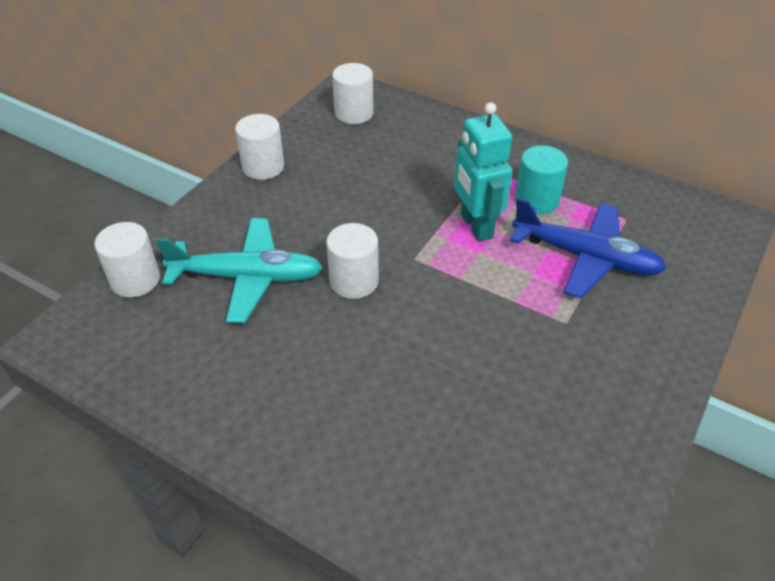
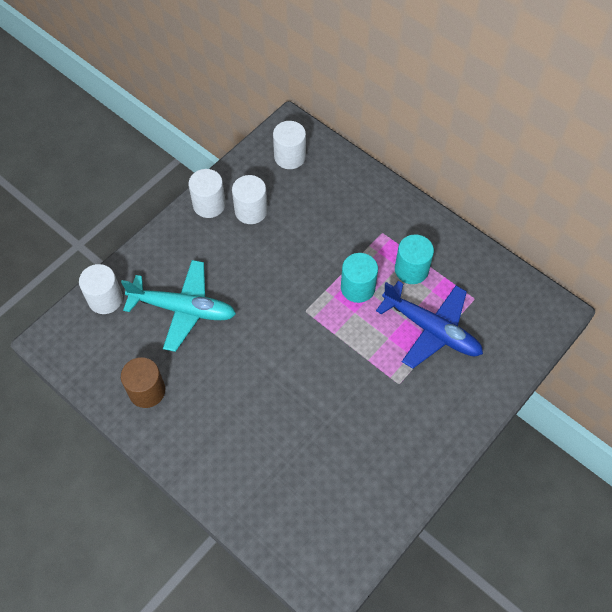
camera: 10 degrees right, 15 degrees up
(209, 381) = (147, 391): none -> brown cylinder
(354, 281) = (257, 324): white cylinder -> white cylinder (251, 211)
(475, 226) = (357, 288): turquoise robot -> turquoise cylinder

